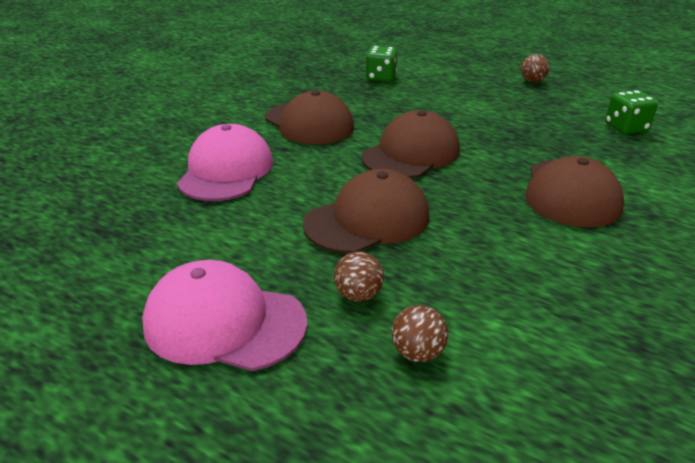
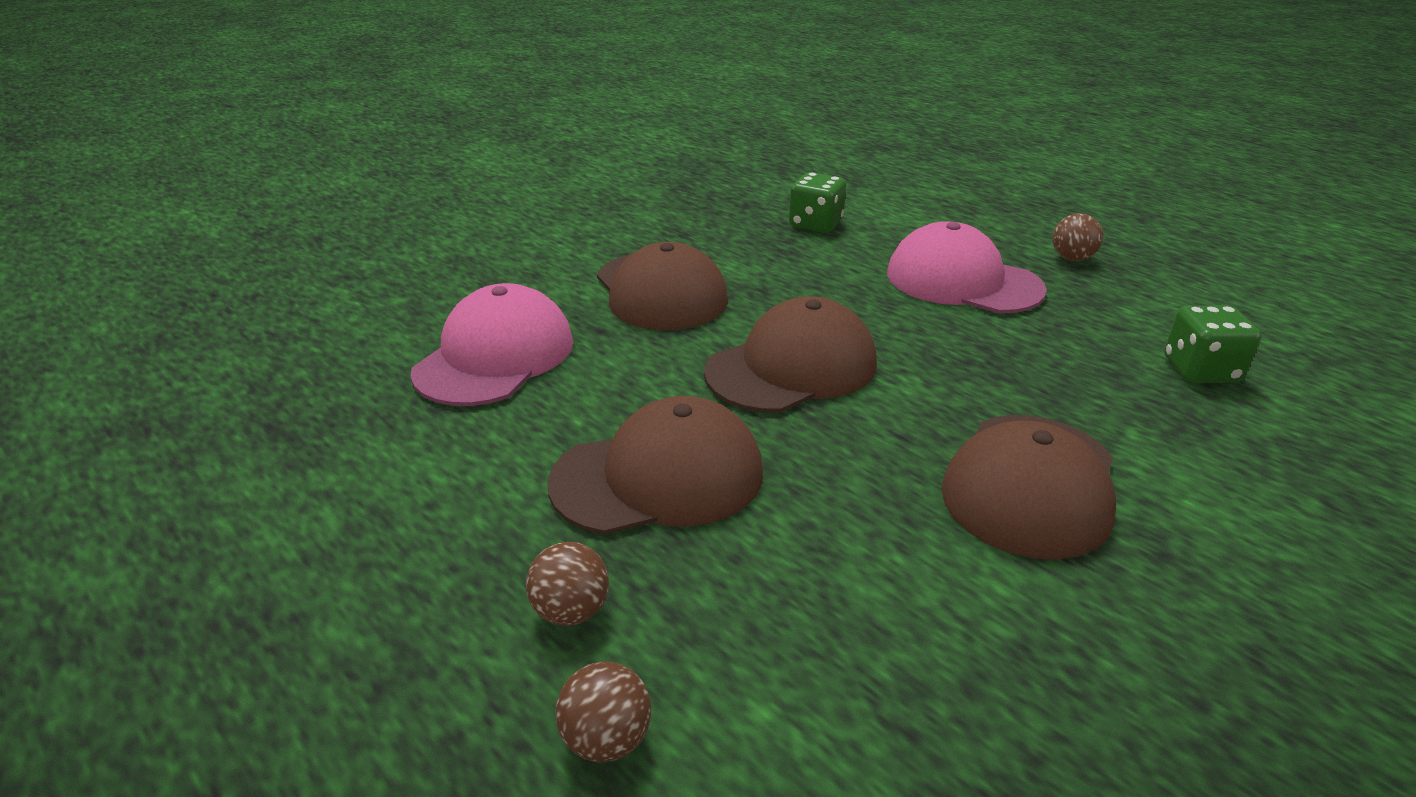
camera: 15 degrees right, 0 degrees up
(224, 322) = (350, 617): pink cap -> pink cap (963, 281)

